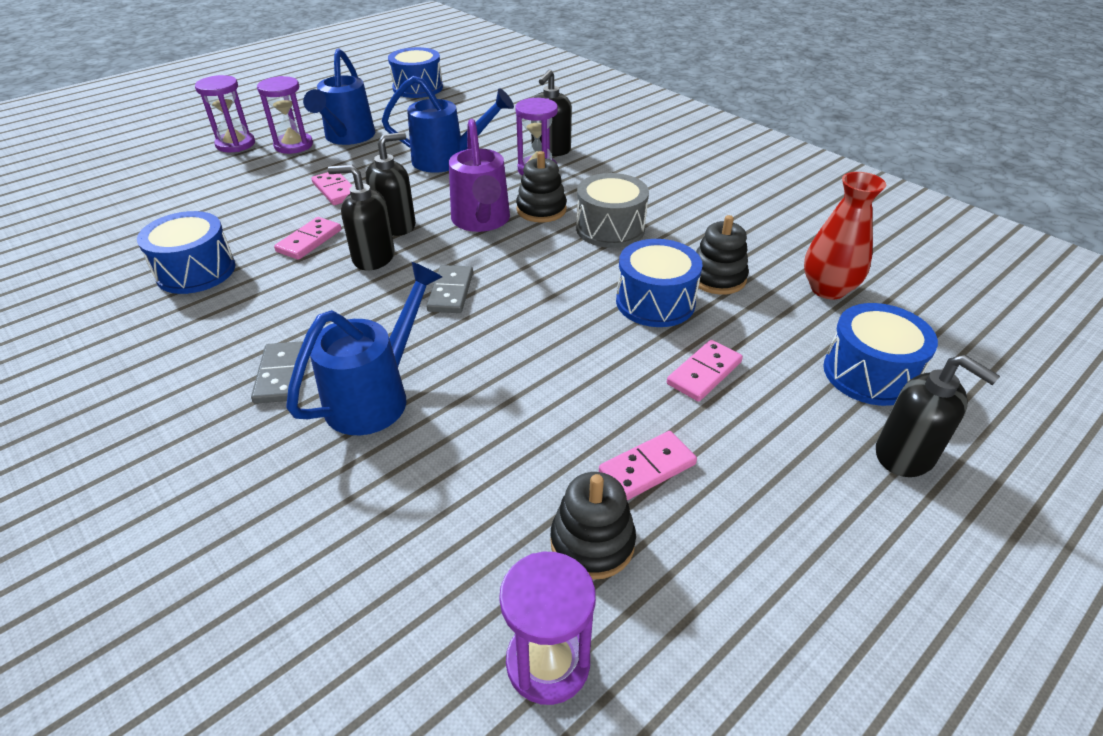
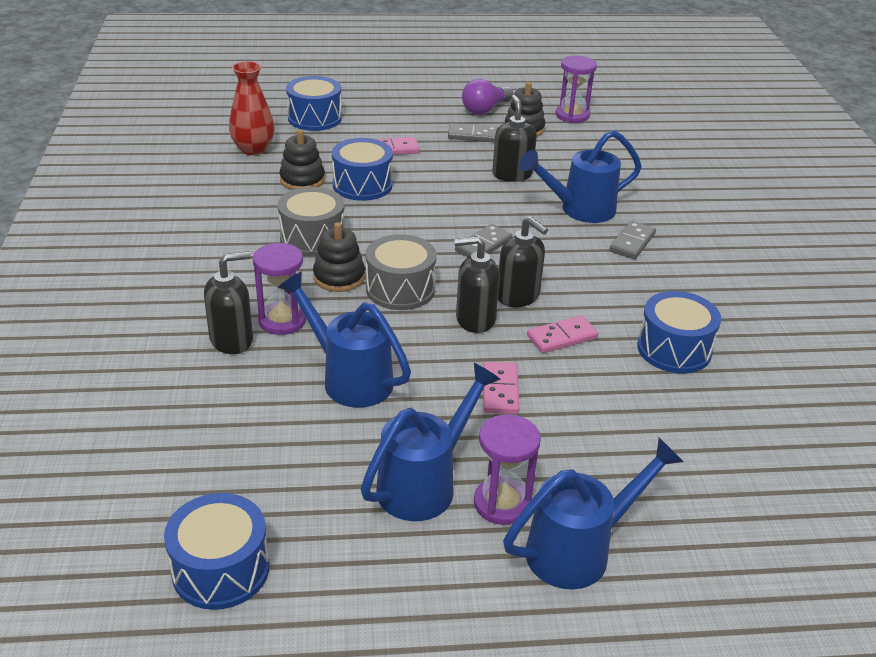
camera: 145 degrees left, 5 degrees down
(235, 144) = (579, 550): purple hourglass -> blue watering can
(481, 221) = (400, 289): purple watering can -> grey drum
(647, 468) = (472, 135): pink domino -> grey domino
(710, 562) = (485, 109): none -> purple light bulb
(905, 455) = (357, 98): black soap dispenser -> black soap dispenser (512, 174)

